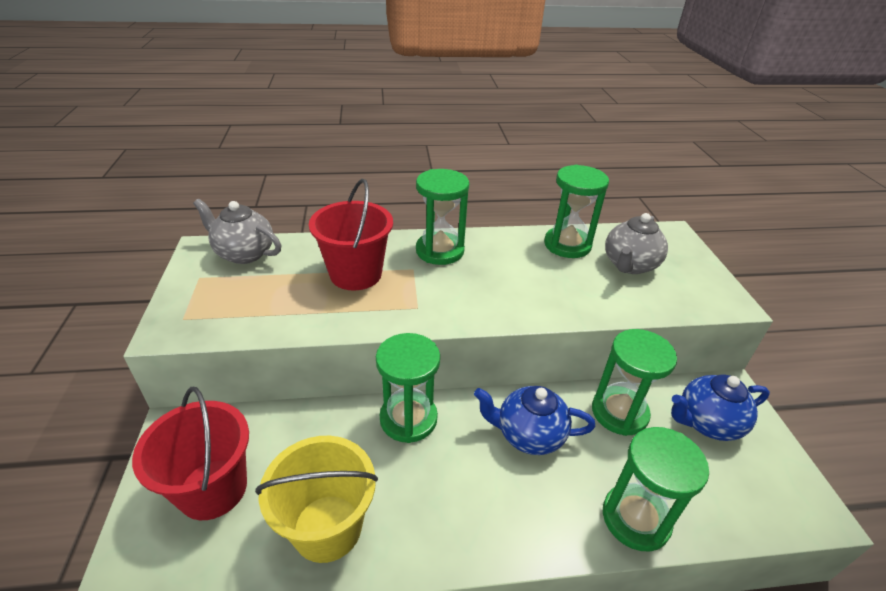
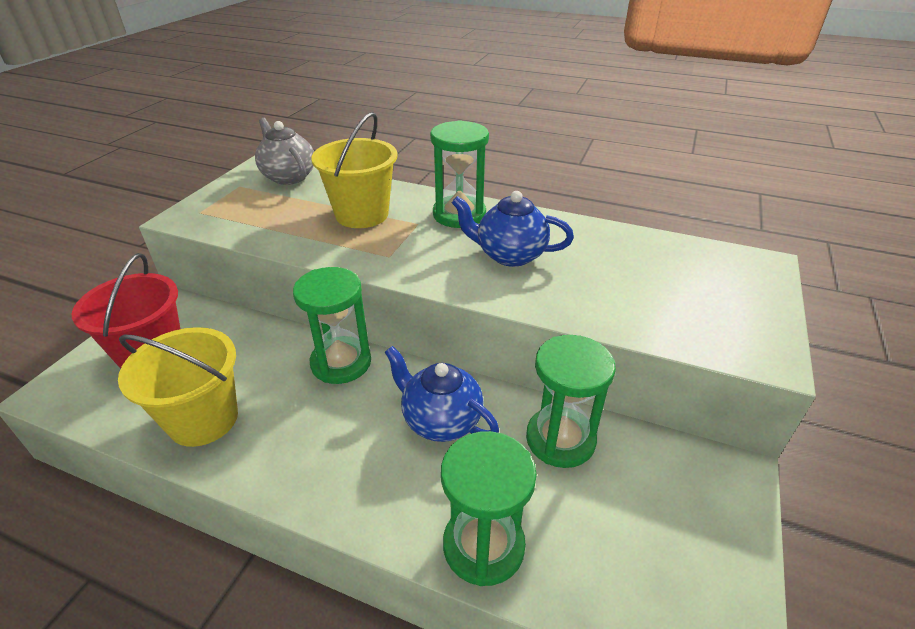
camera: 30 degrees right, 0 degrees up
(356, 274) = (362, 214): red bucket -> yellow bucket
(567, 245) = (606, 242): green hourglass -> none
(629, 265) = (664, 281): grey teapot -> none
(707, 423) = (664, 493): blue teapot -> blue teapot (509, 255)

